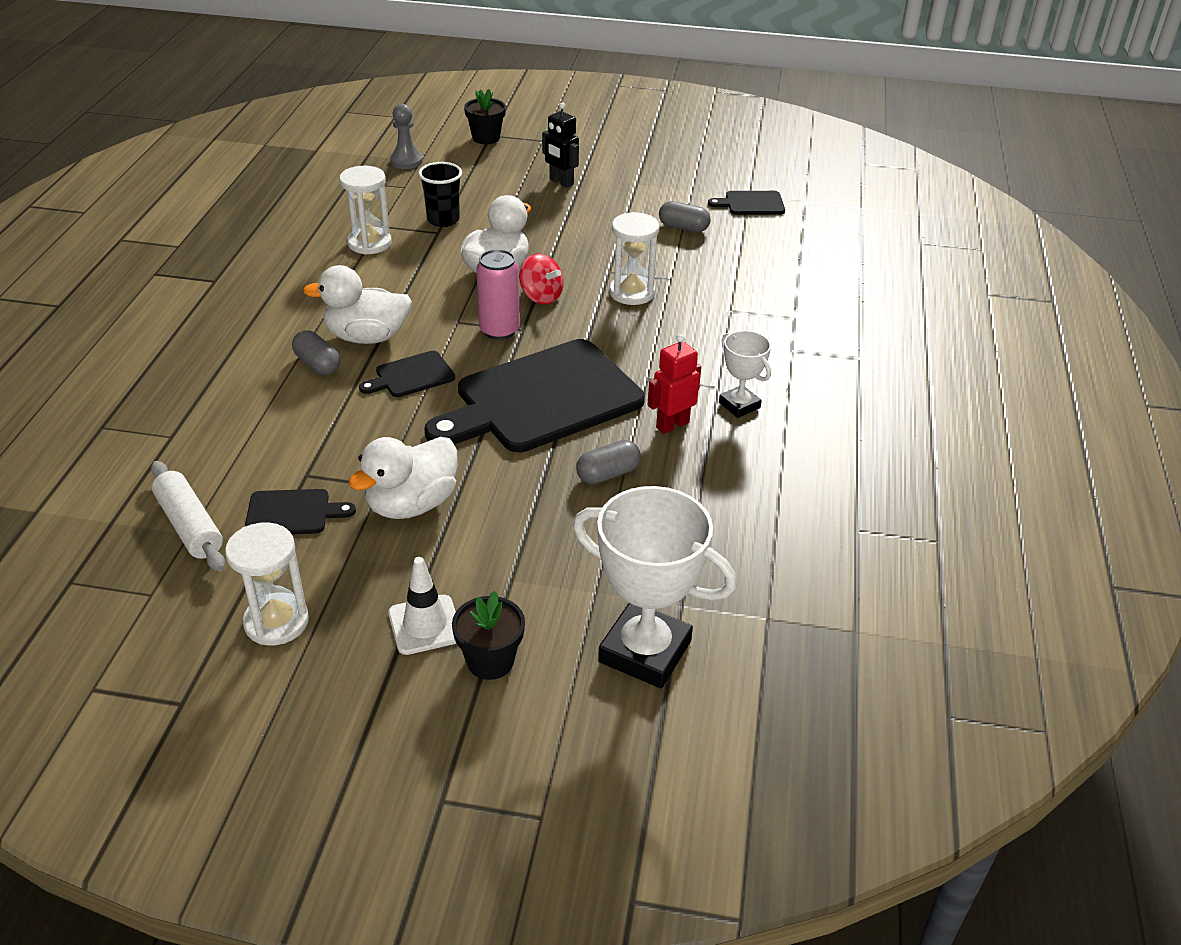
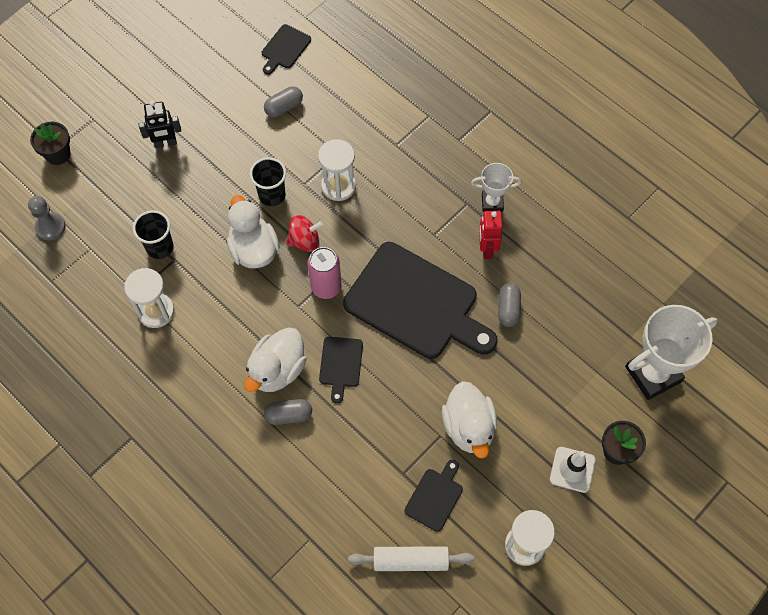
camera: 55 degrees left, 25 degrees up
(542, 399) = (416, 303): black cutting board -> black cutting board turned 60 degrees counterclockwise
(573, 258) = (272, 195): none -> black cup

